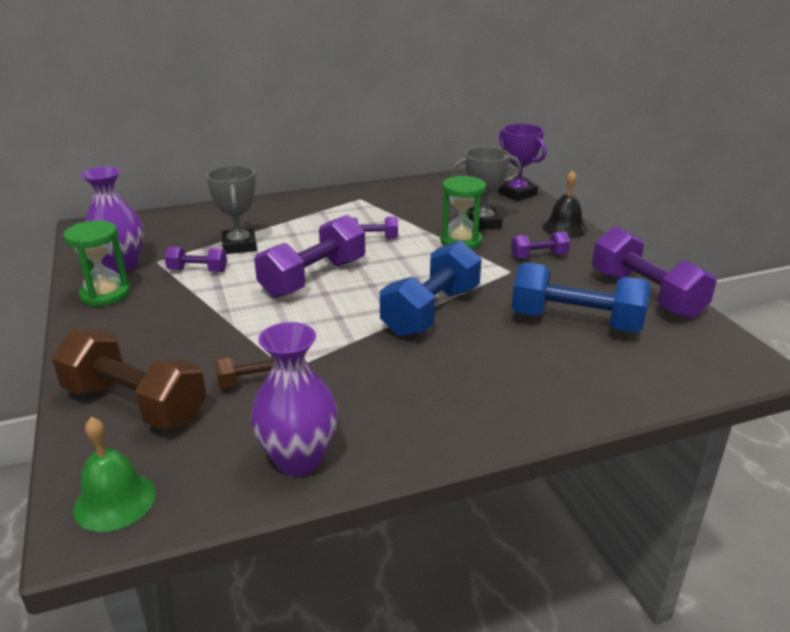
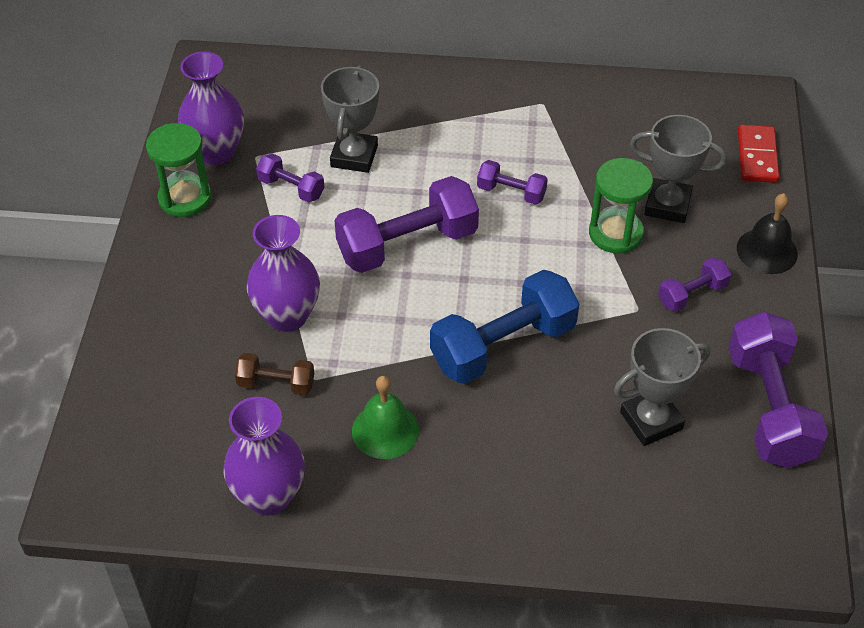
camera: 25 degrees right, 20 degrees up
(115, 501) = (107, 481): green bell -> green bell (385, 430)
(135, 404) = (160, 373): brown dumbbell -> none
(239, 338) = (287, 316): none -> purple vase
(517, 194) = (757, 156): purple trophy -> red domino
(538, 256) = (692, 294): purple dumbbell -> purple dumbbell turned 45 degrees counterclockwise
(575, 322) = (651, 420): blue dumbbell -> grey trophy

